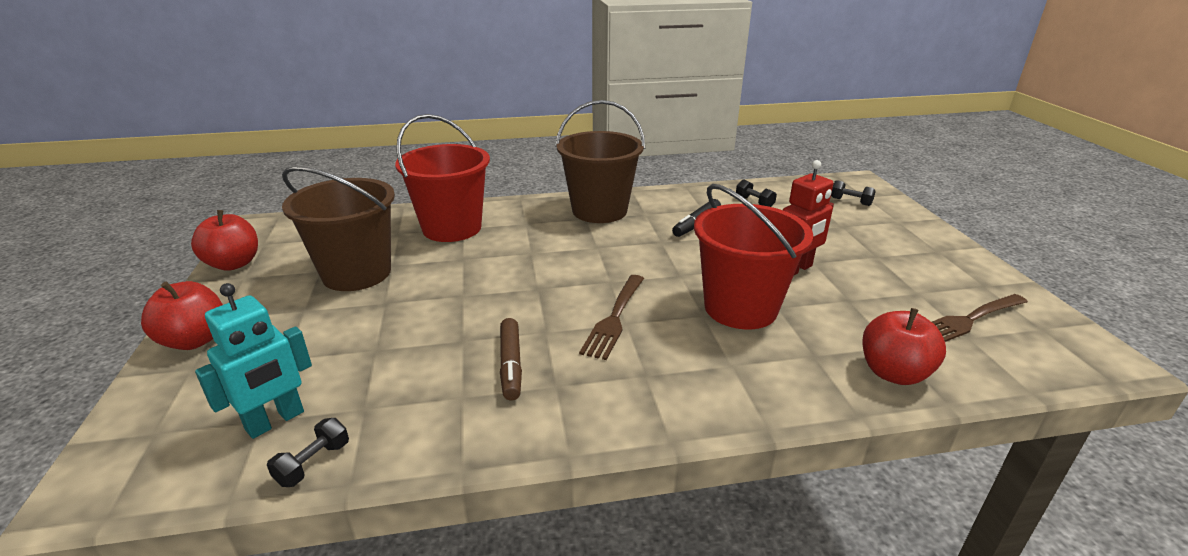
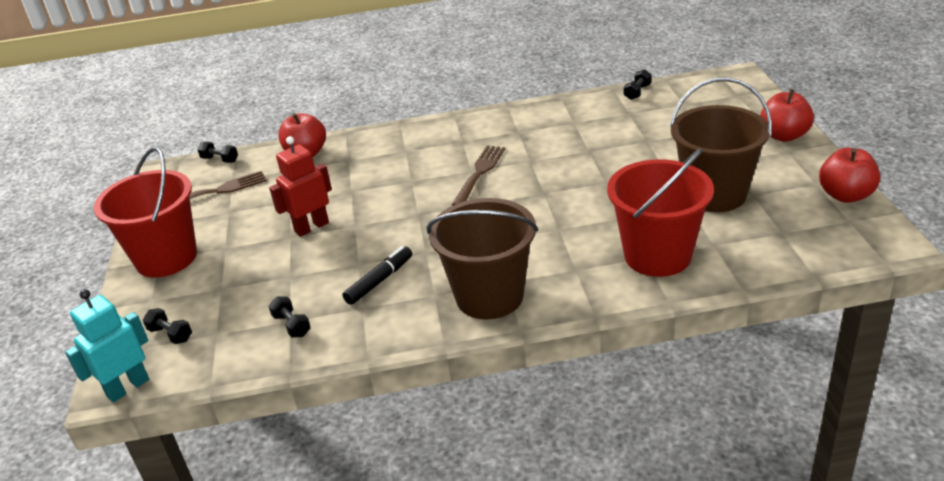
camera: 175 degrees left, 5 degrees up
(275, 421) = (675, 104): turquoise robot -> turquoise robot (128, 387)
(511, 365) = (549, 139): brown marker -> none
(740, 308) = (380, 188): red bucket -> red bucket (166, 258)
(1035, 374) = (220, 160): none -> black dumbbell

